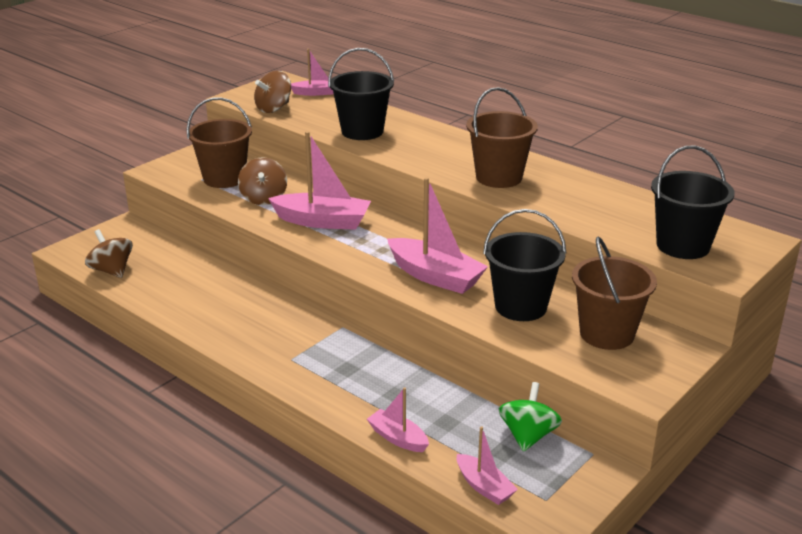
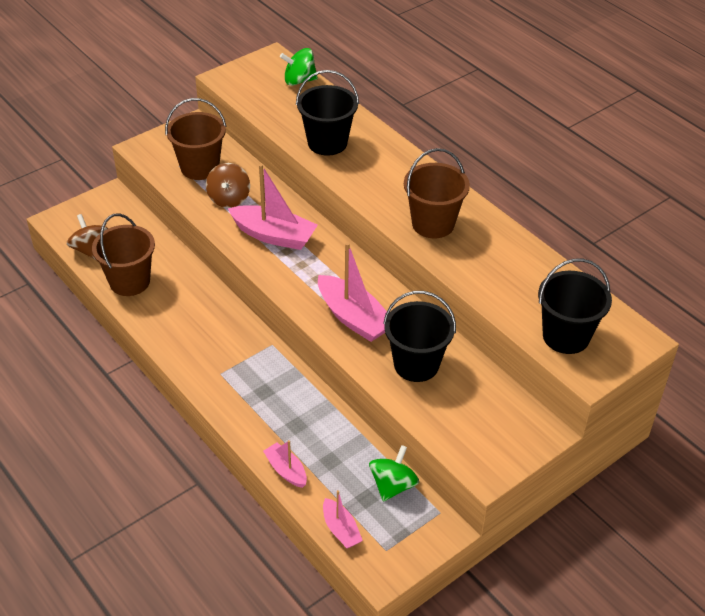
camera: 10 degrees right, 15 degrees up
(273, 108) = (254, 99): brown spinning top -> none
(316, 93) = (299, 81): pink boat -> green spinning top
(606, 334) = (479, 407): brown bucket -> brown bucket (129, 281)

